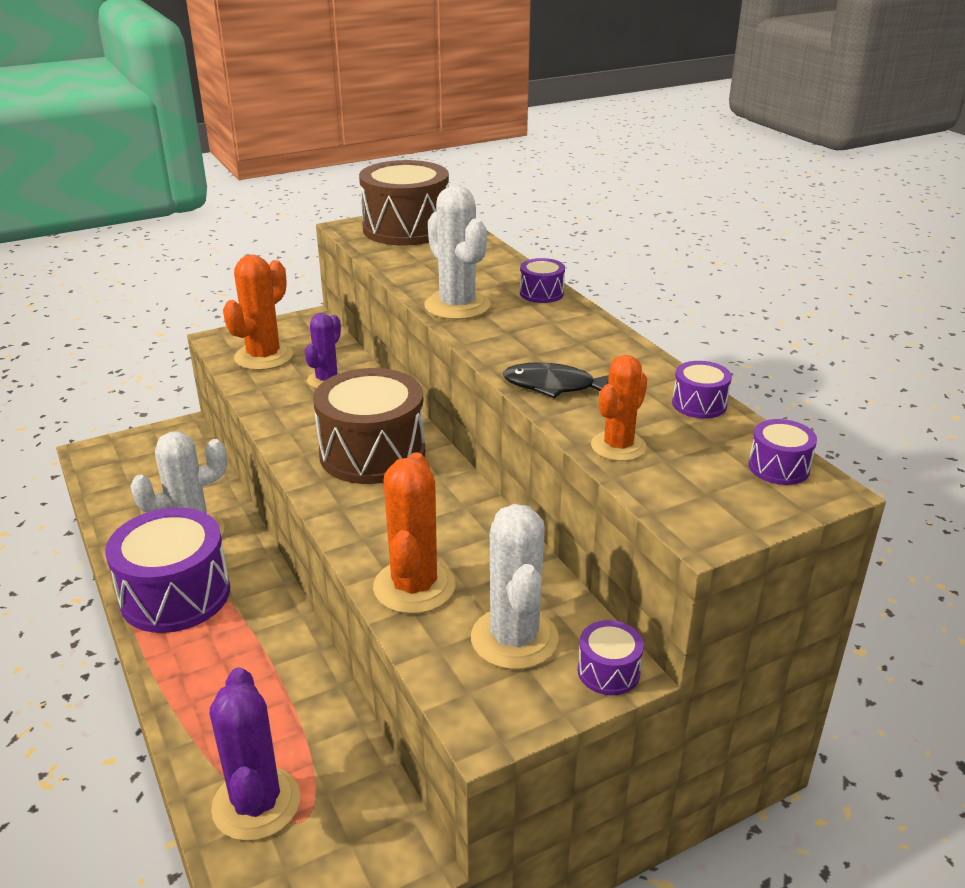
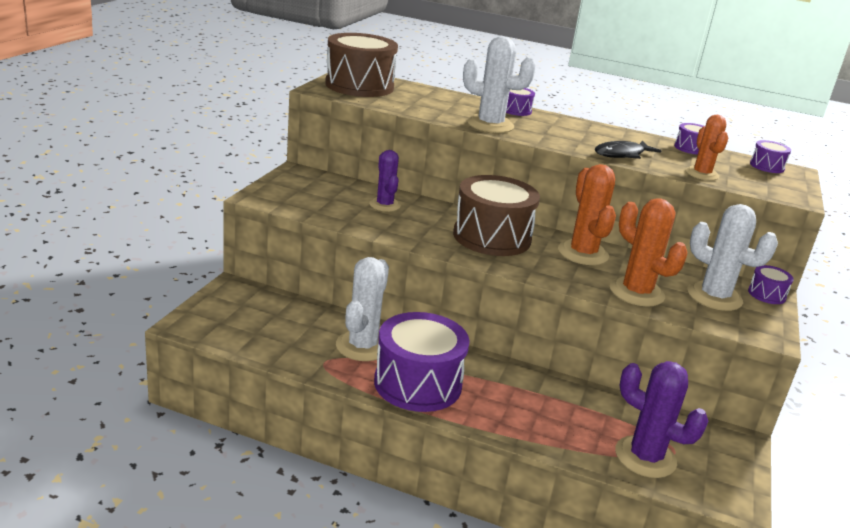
camera: 45 degrees left, 5 degrees down
(264, 357) = (314, 201): orange cactus -> orange cactus (583, 253)

